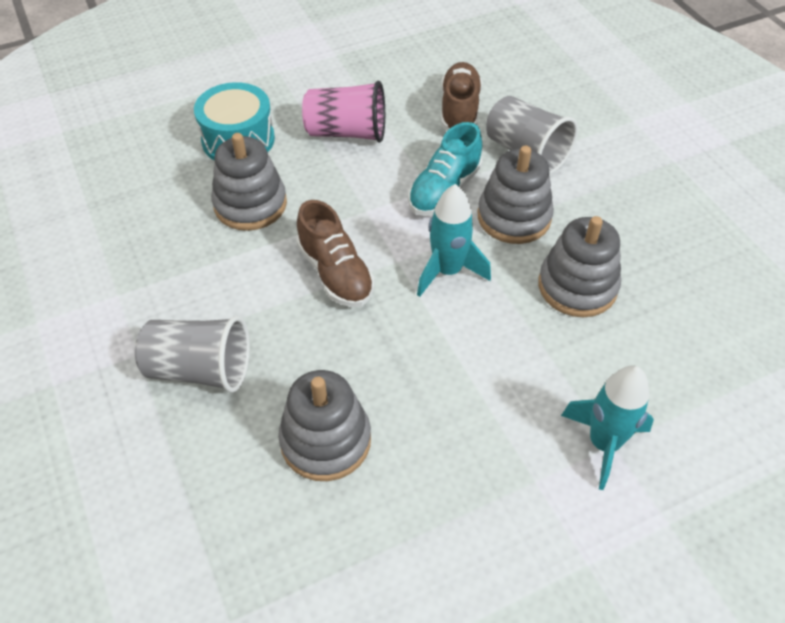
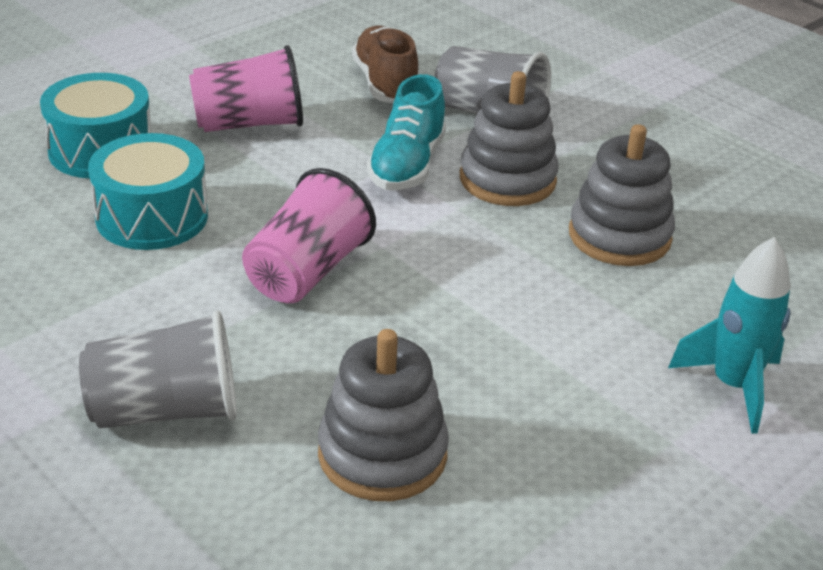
camera: 20 degrees left, 15 degrees down
(250, 204) = (152, 217): grey stacking toy -> turquoise drum
(335, 273) = (306, 272): brown shoe -> pink cup
(447, 271) = (453, 246): turquoise rocket -> none

